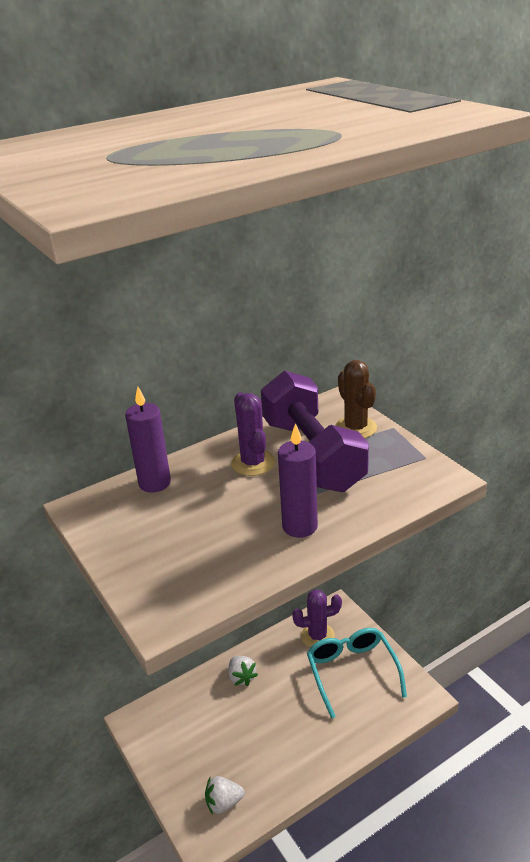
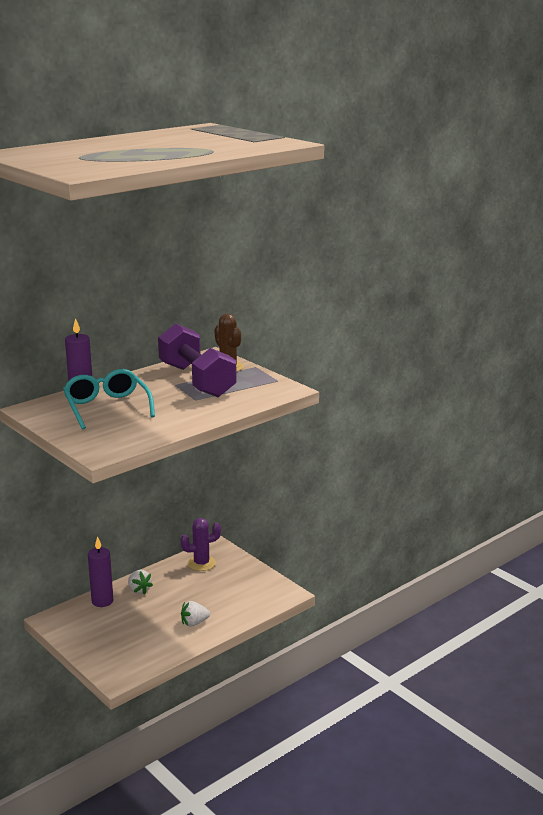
camera: 10 degrees left, 10 degrees down
(223, 802) = (130, 658): white strawberry -> white strawberry (194, 623)
(253, 463) = (153, 385): purple cactus -> none
(300, 526) = (189, 413): purple candle -> purple candle (102, 601)
(352, 673) = (230, 583): turquoise glasses -> turquoise glasses (107, 408)

